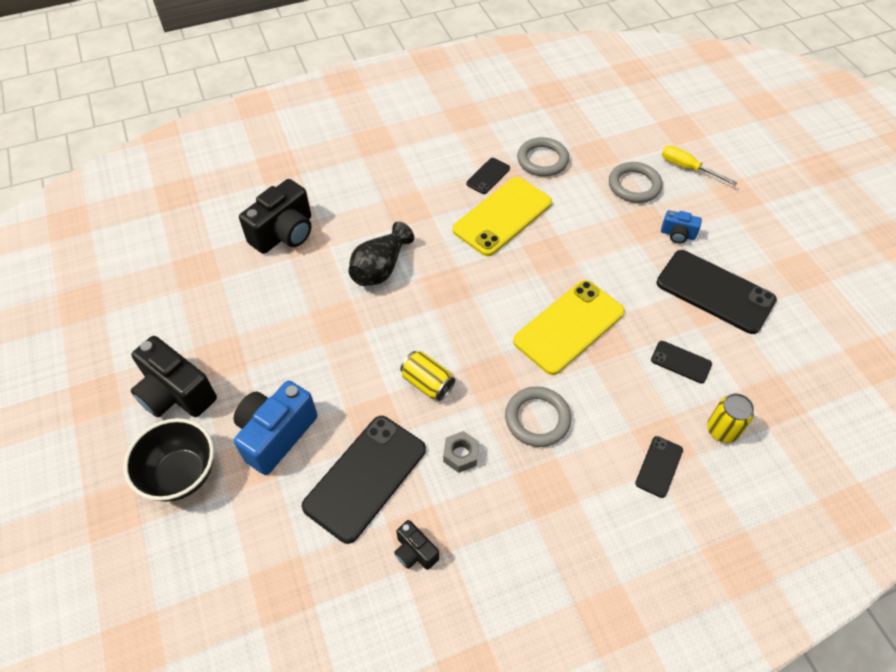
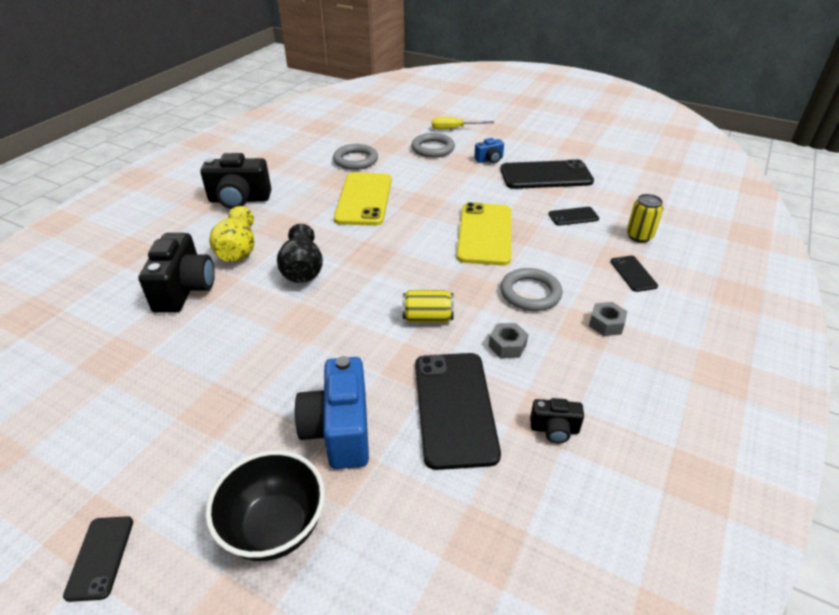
camera: 40 degrees left, 15 degrees down
(176, 393) = (195, 465): black camera -> black camera (239, 200)
(352, 215) = (238, 250): none -> yellow vase
(488, 176) = (326, 183): black phone -> black phone (100, 557)
(567, 497) = (606, 324): none -> grey nut

